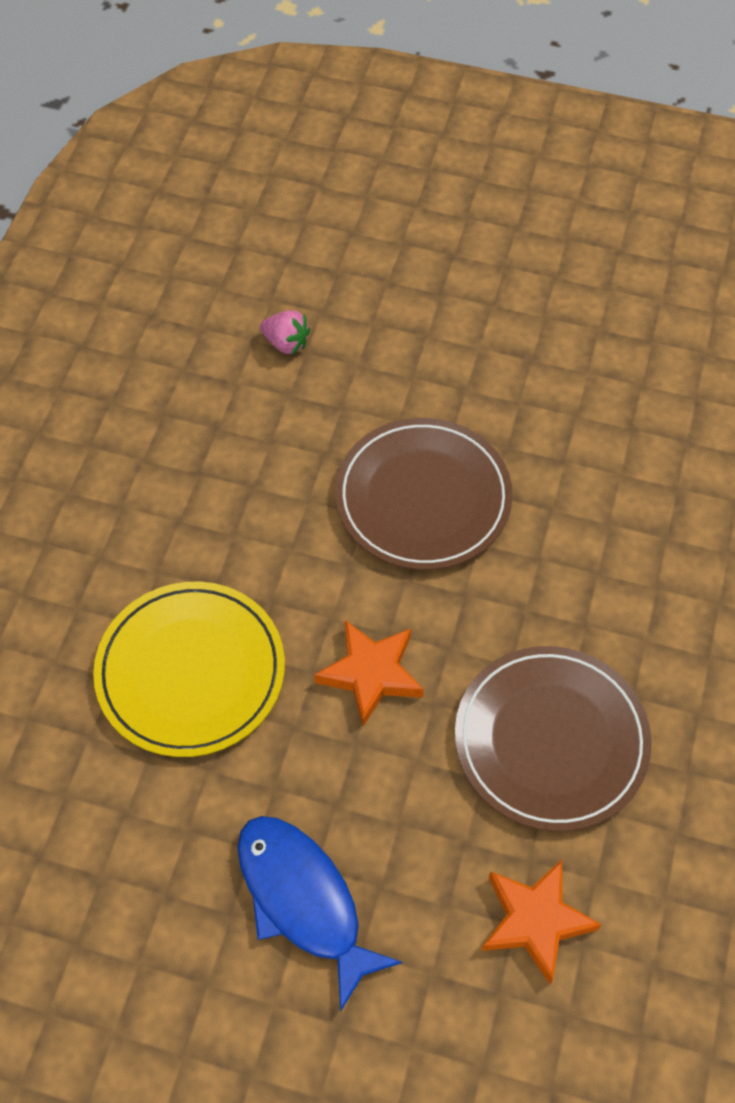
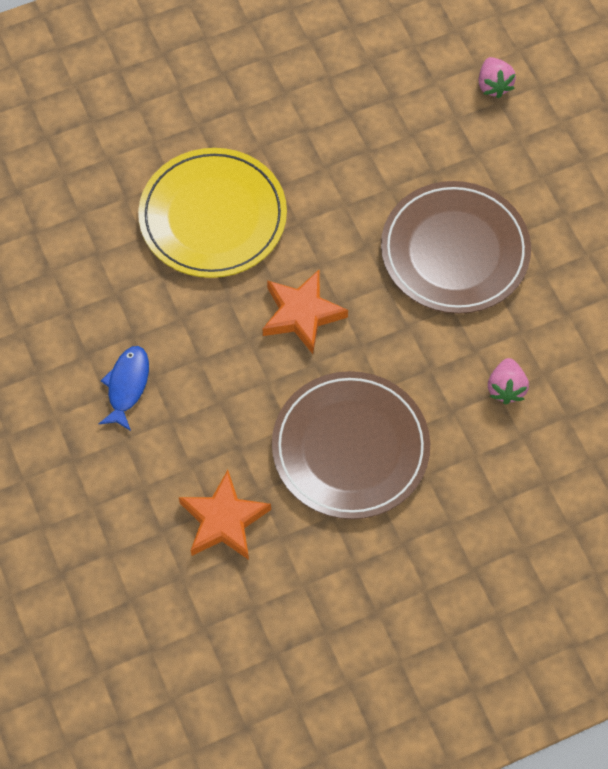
camera: 50 degrees right, 5 degrees up
(303, 900) = (127, 386): blue fish -> blue fish, size x0.59
(598, 563) = (506, 388): none -> pink strawberry

